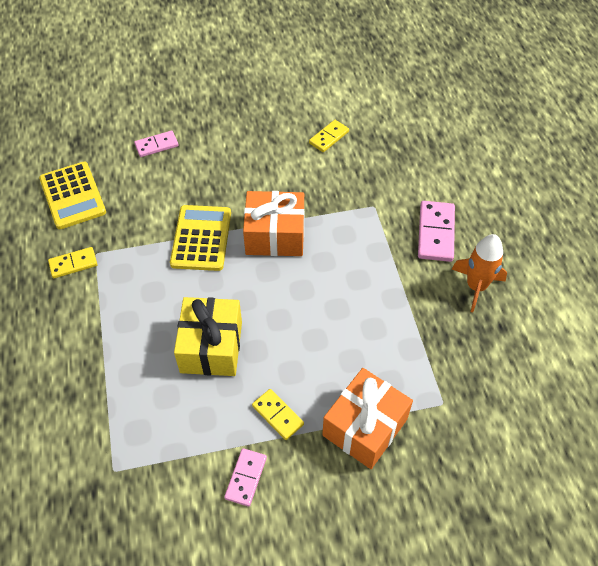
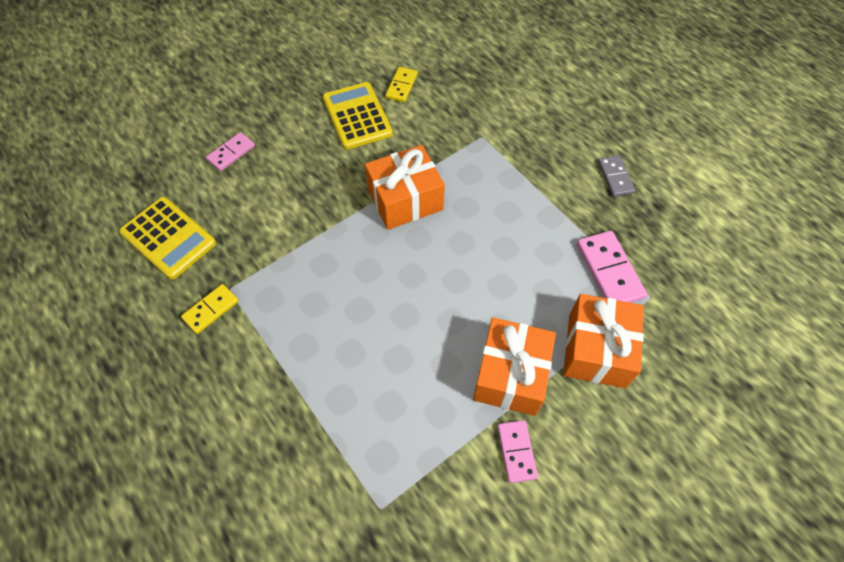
camera: 25 degrees left, 5 degrees up
(201, 238) = (333, 230): yellow calculator -> yellow calculator (357, 116)
(211, 347) = (407, 335): yellow gift -> none
(278, 415) = (510, 375): yellow domino -> orange gift
(436, 233) = (552, 141): pink domino -> pink domino (609, 271)
(476, 286) = (615, 177): orange rocket -> grey domino

